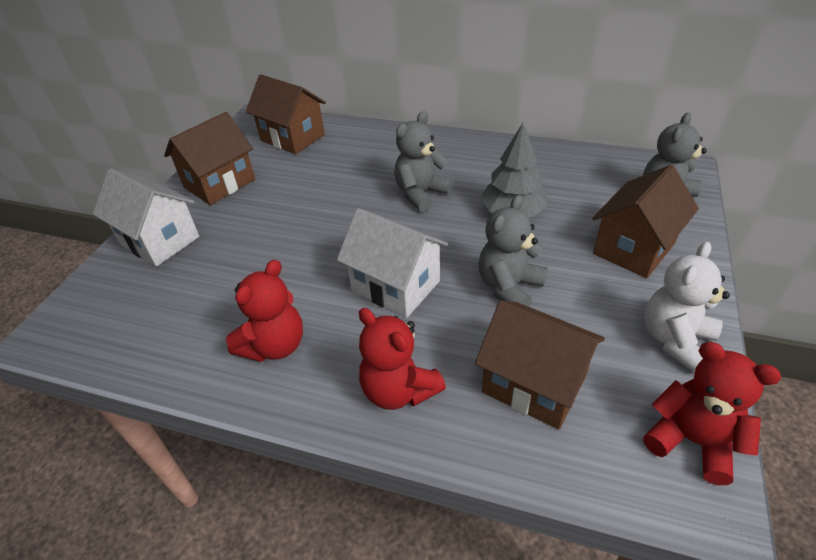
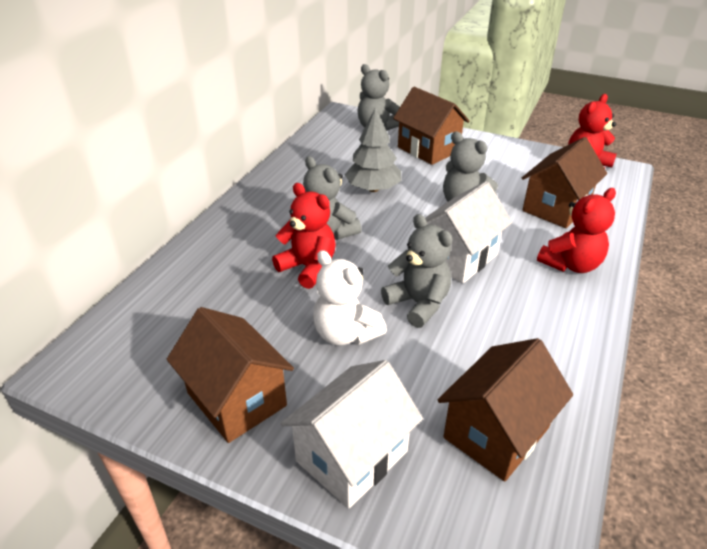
camera: 85 degrees left, 5 degrees down
(274, 346) = (533, 334): red teddy bear -> red teddy bear (308, 268)
(292, 138) = (156, 325): brown house -> brown house (496, 433)
(319, 261) = (418, 303): none -> grey teddy bear
(675, 339) = (514, 154): white teddy bear -> white teddy bear (345, 333)

